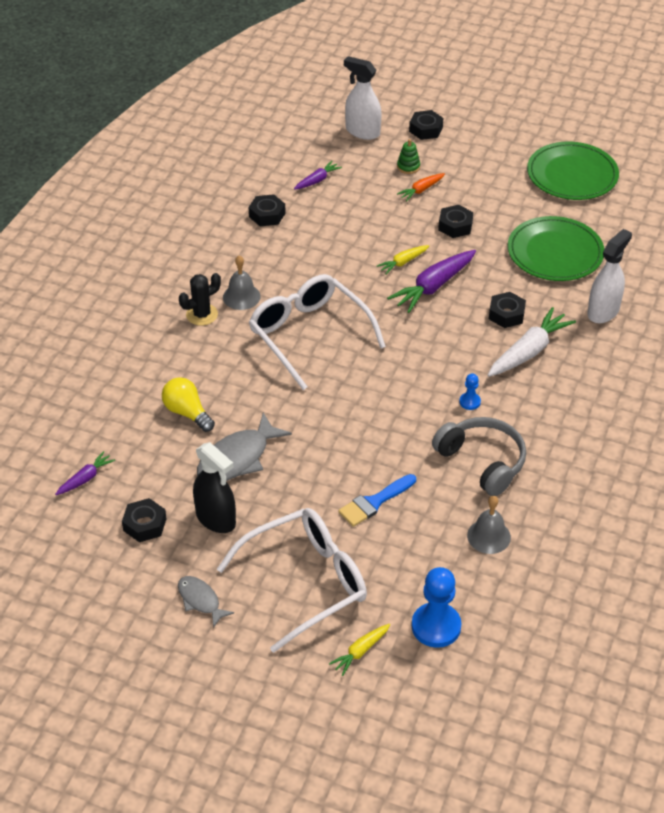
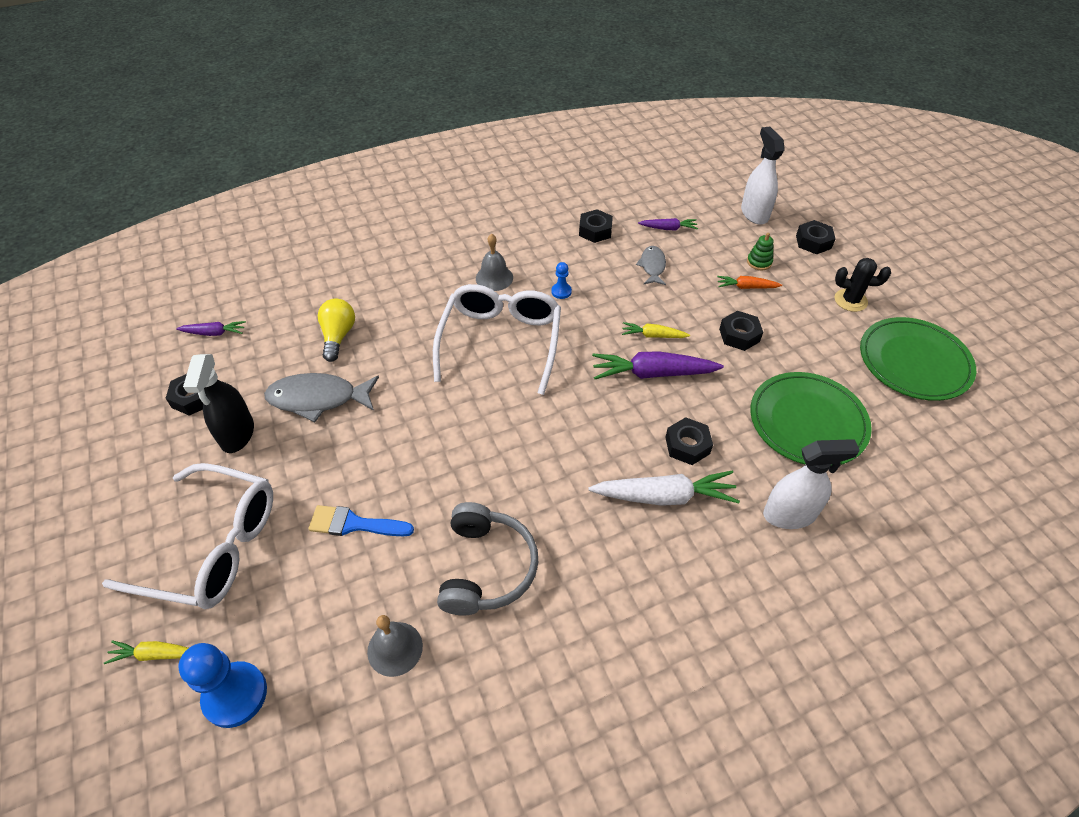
camera: 45 degrees right, 5 degrees up
(200, 600) = (135, 491): grey fish -> grey fish (652, 266)
(202, 315) = (449, 272): black cactus -> black cactus (850, 300)
(470, 402) = (550, 500): blue pawn -> blue pawn (561, 291)

